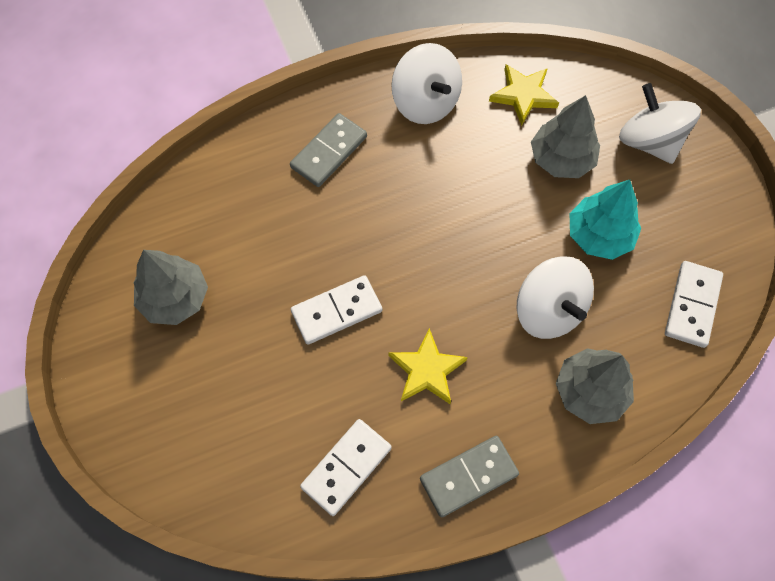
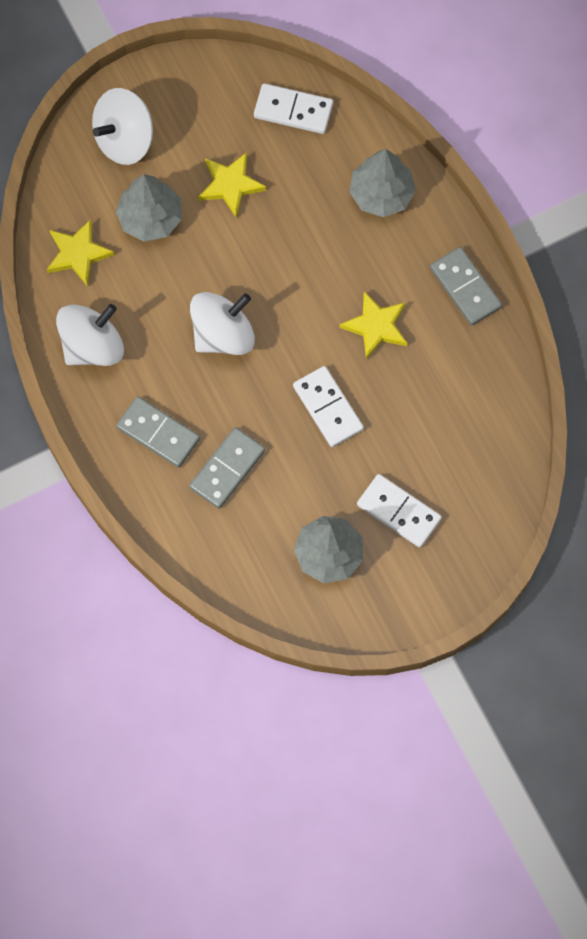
camera: 95 degrees left, 5 degrees up
(283, 210) = (227, 469): none -> grey domino
(346, 467) = (469, 385): white domino -> white domino (398, 512)
(548, 310) = (309, 227): white spinning top -> white spinning top (223, 334)
(599, 235) = (230, 185): turquoise tree -> yellow star

